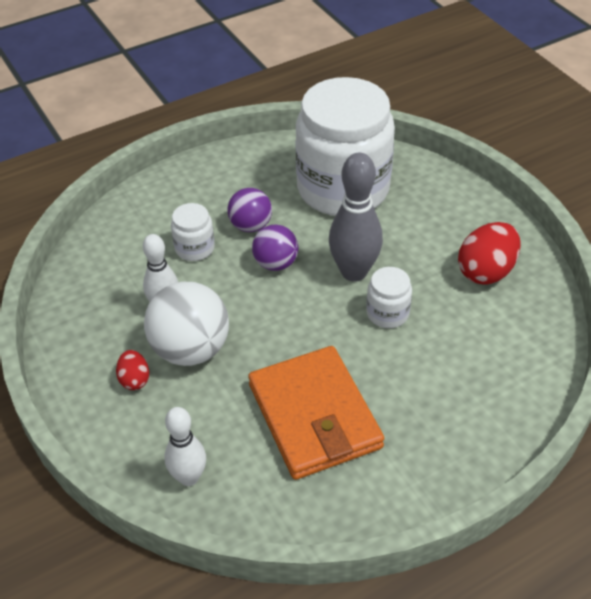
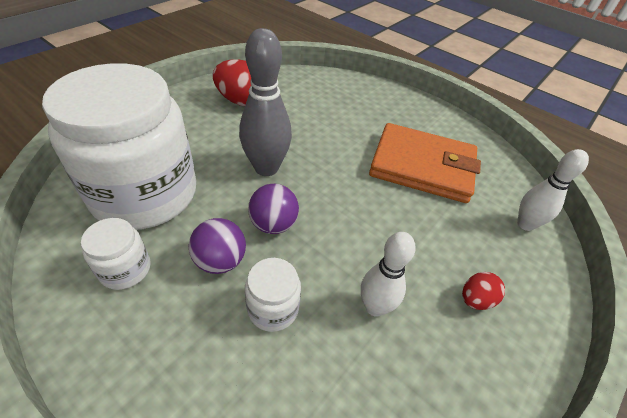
camera: 115 degrees left, 0 degrees up
(190, 349) = (413, 263): white ball -> none
(314, 416) = (422, 166): orange wallet -> orange wallet turned 60 degrees clockwise
(387, 313) = (305, 143): white jar -> white jar (125, 269)

